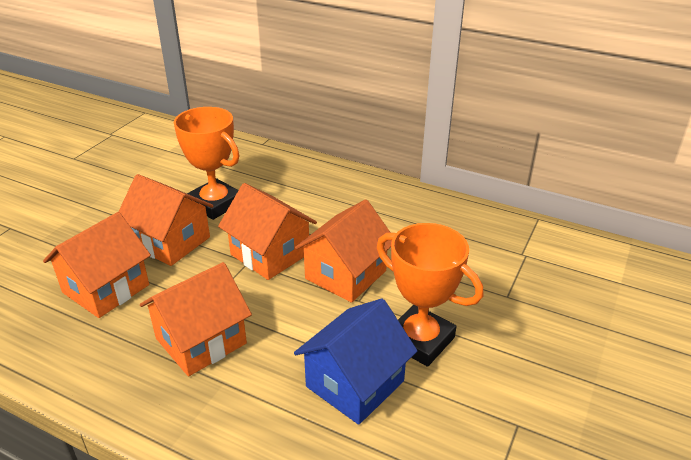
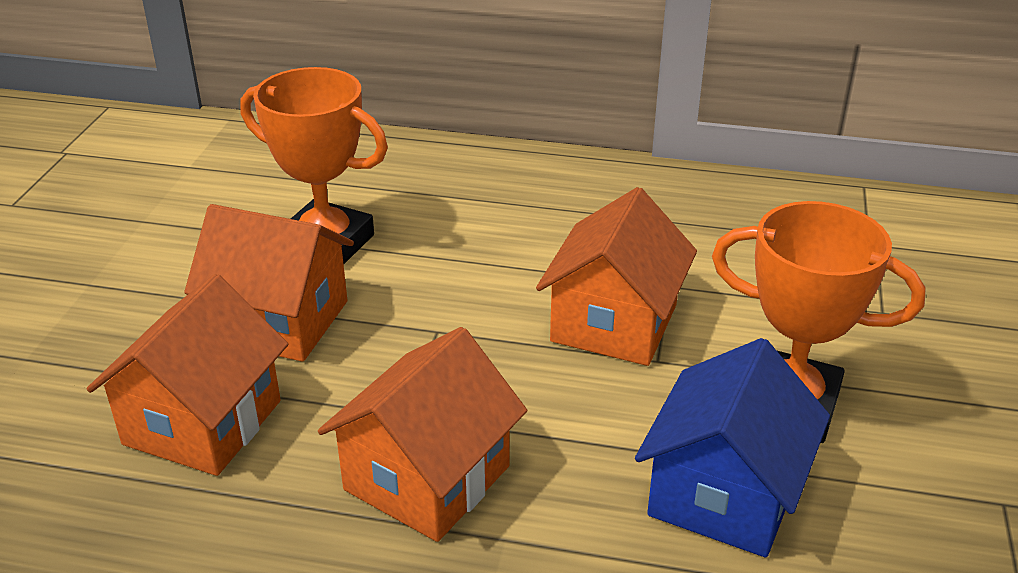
camera: 15 degrees left, 0 degrees up
(270, 254) = (469, 312): orange house -> none

